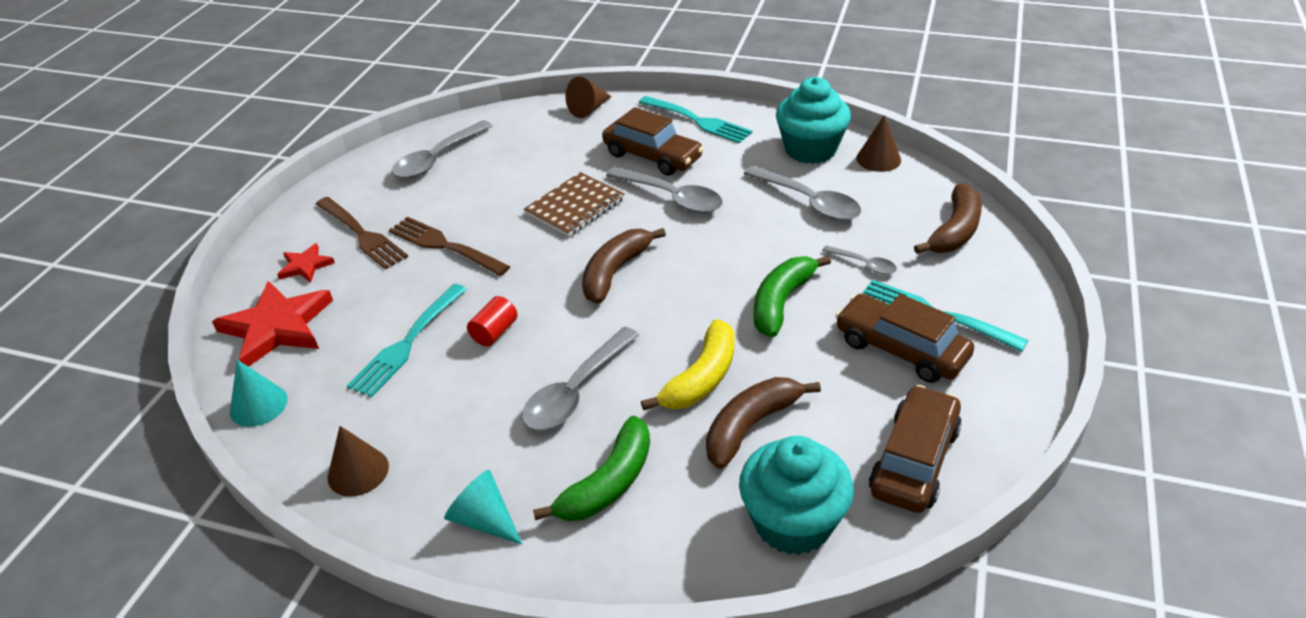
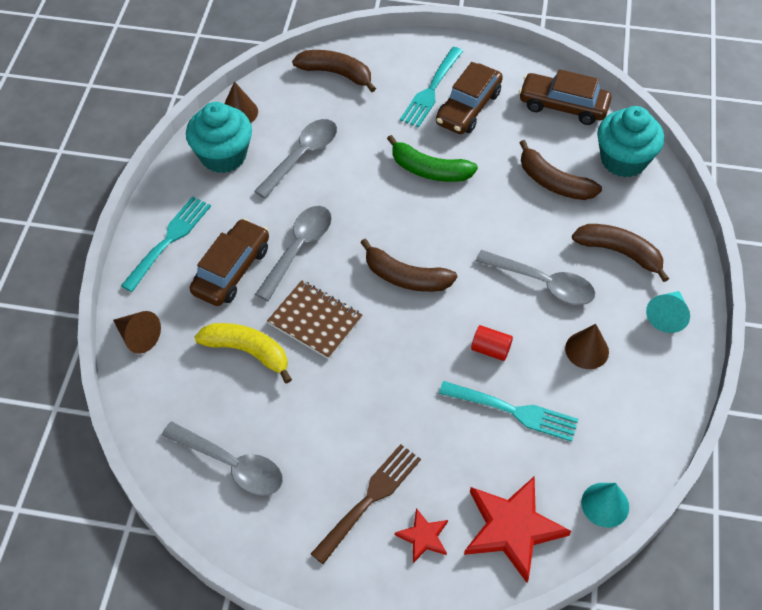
camera: 100 degrees left, 15 degrees up
(358, 471) = (650, 405): brown cone -> brown cone (587, 350)
(445, 245) = (381, 417): brown fork -> none
(608, 483) = (619, 252): green banana -> brown banana
(701, 378) = (515, 211): yellow banana -> yellow banana (248, 351)
(864, 264) = (380, 124): grey spoon -> none

